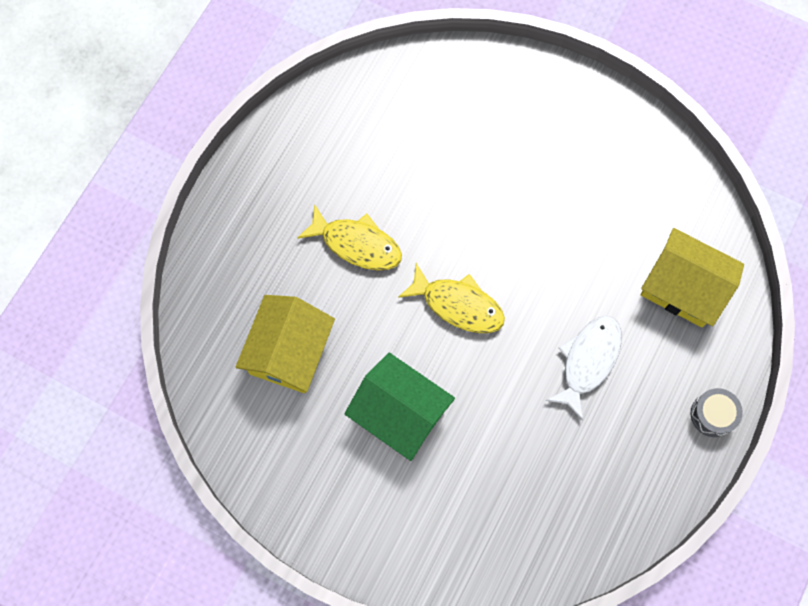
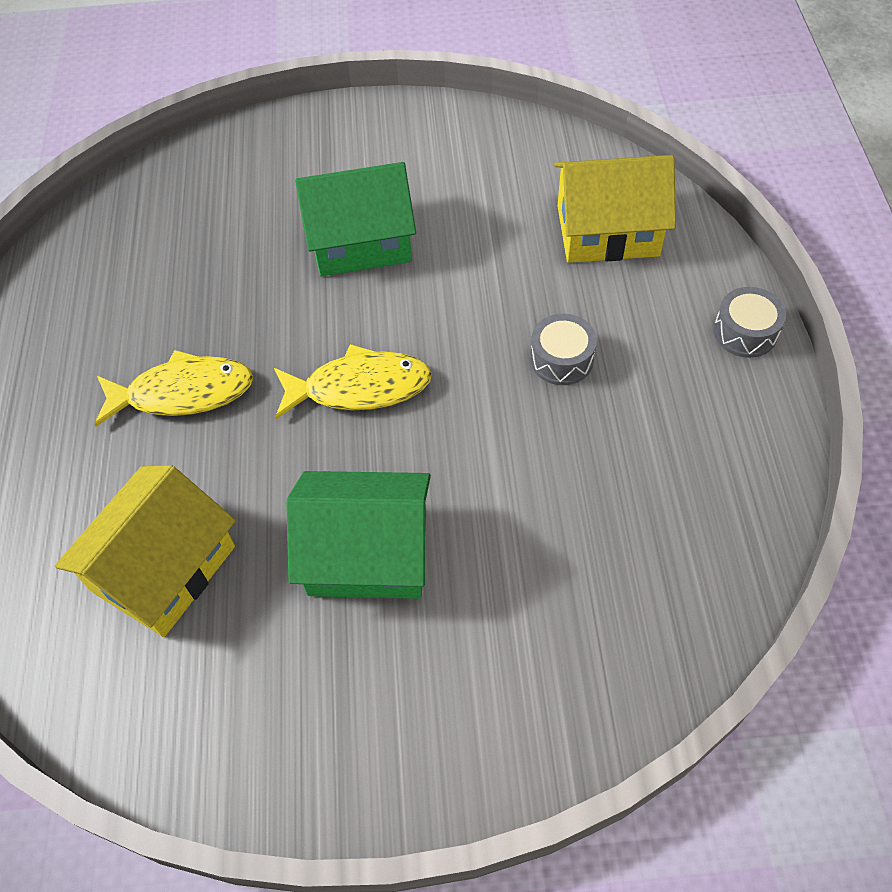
camera: 30 degrees left, 15 degrees down
(289, 351) = (163, 568): yellow house -> yellow house turned 45 degrees clockwise
(523, 197) = (361, 241): none -> green house
(588, 361) = (561, 359): white fish -> grey drum

